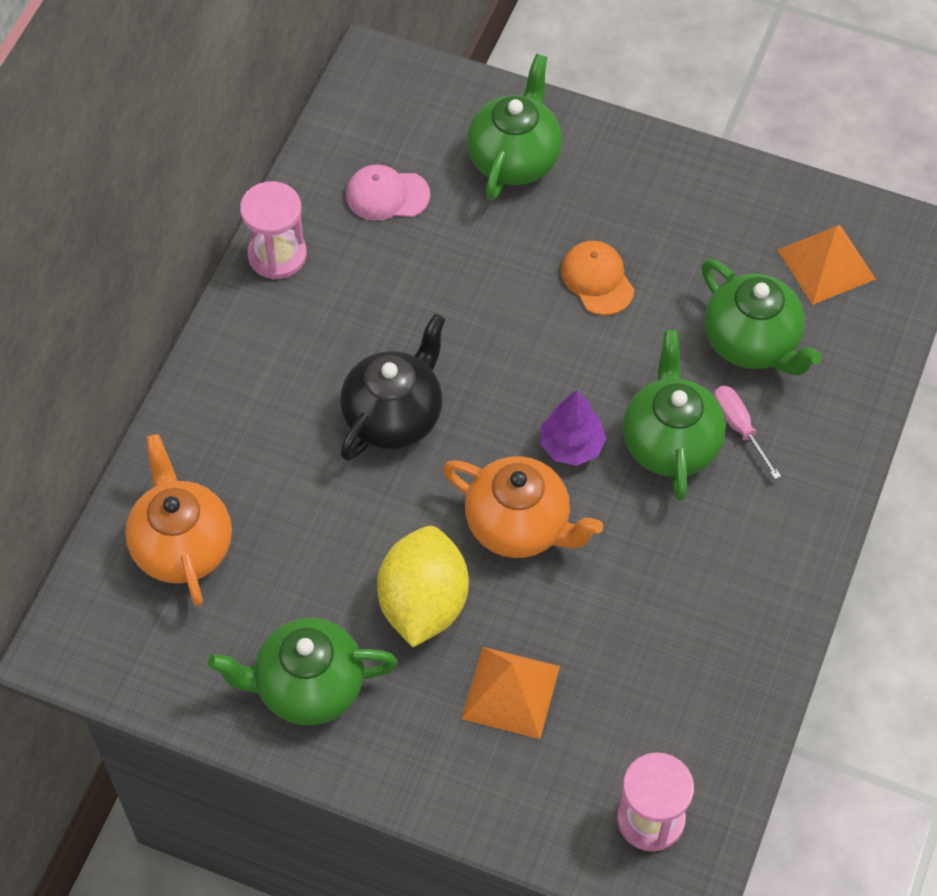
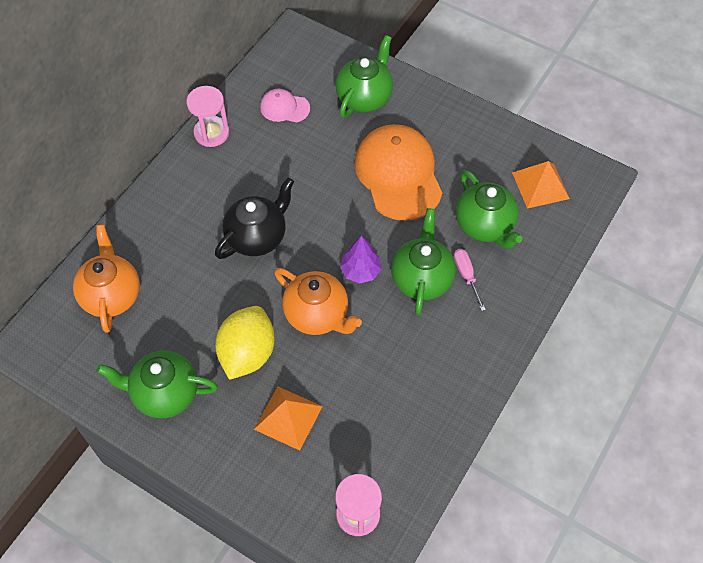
camera: 10 degrees right, 0 degrees up
(597, 279) = (398, 174): orange cap -> orange cap, size x2.08

